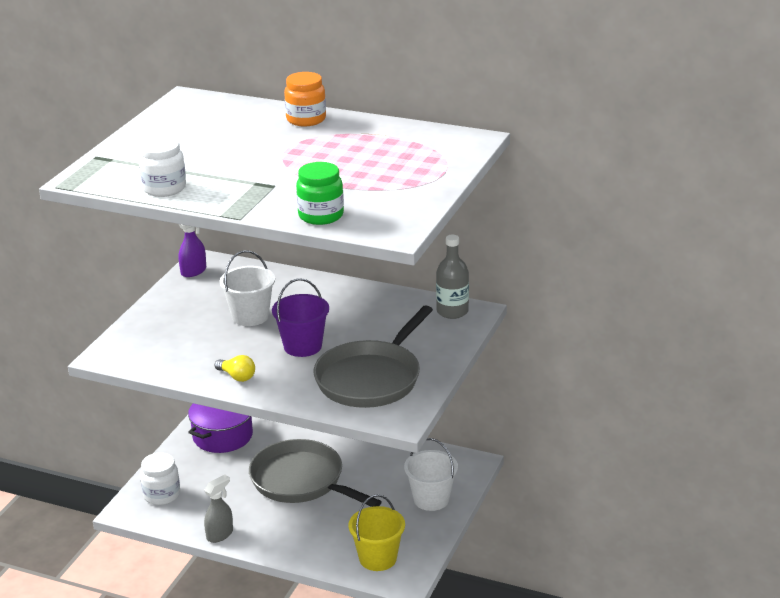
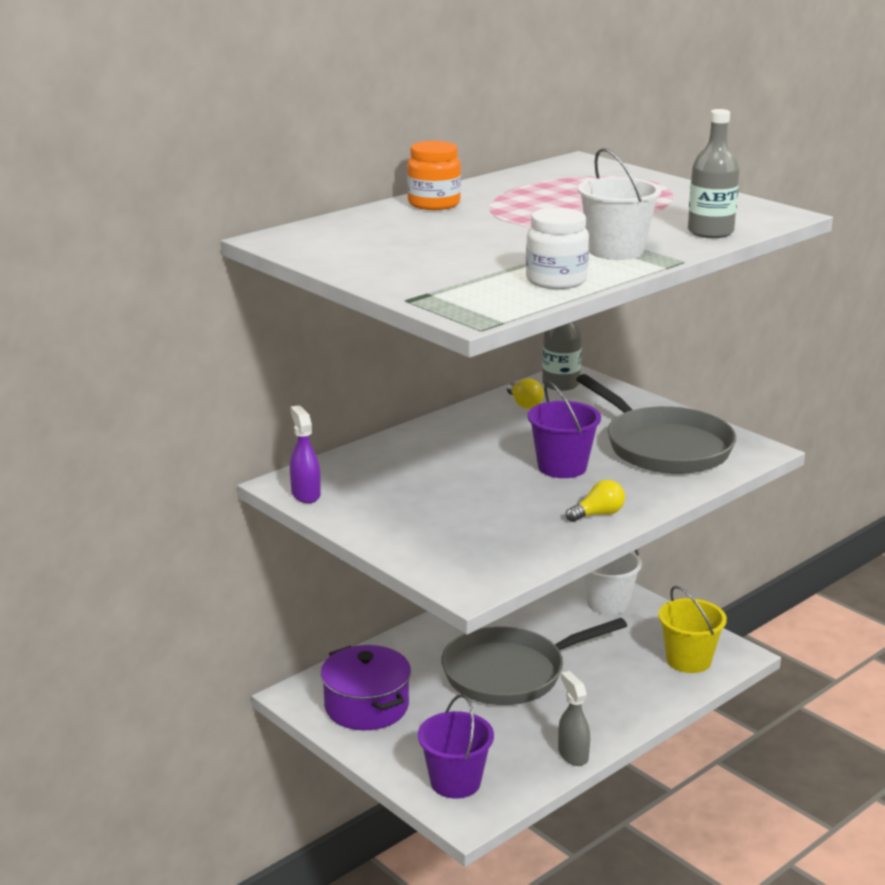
camera: 65 degrees left, 5 degrees down
(162, 495) = (455, 782): white jar -> purple bucket
(250, 316) = (462, 482): white bucket -> white bucket (616, 251)
(321, 216) = (710, 232): green jar -> grey bottle
(400, 306) = (524, 404): none -> yellow light bulb

